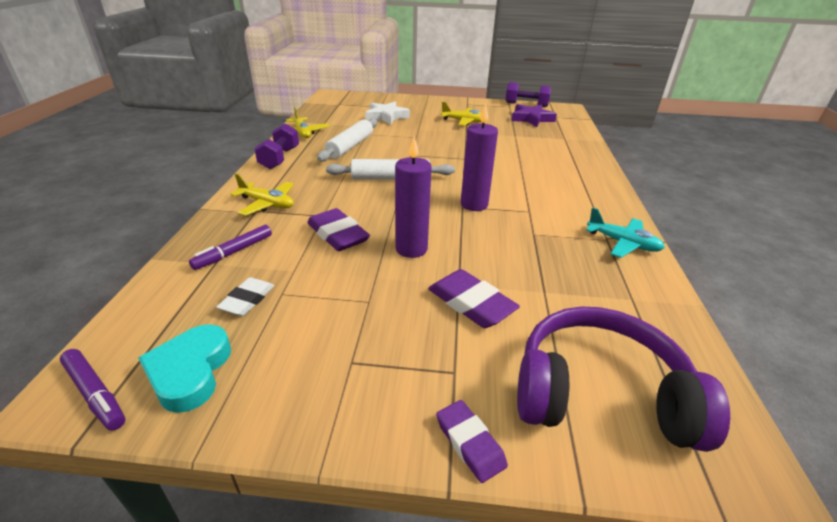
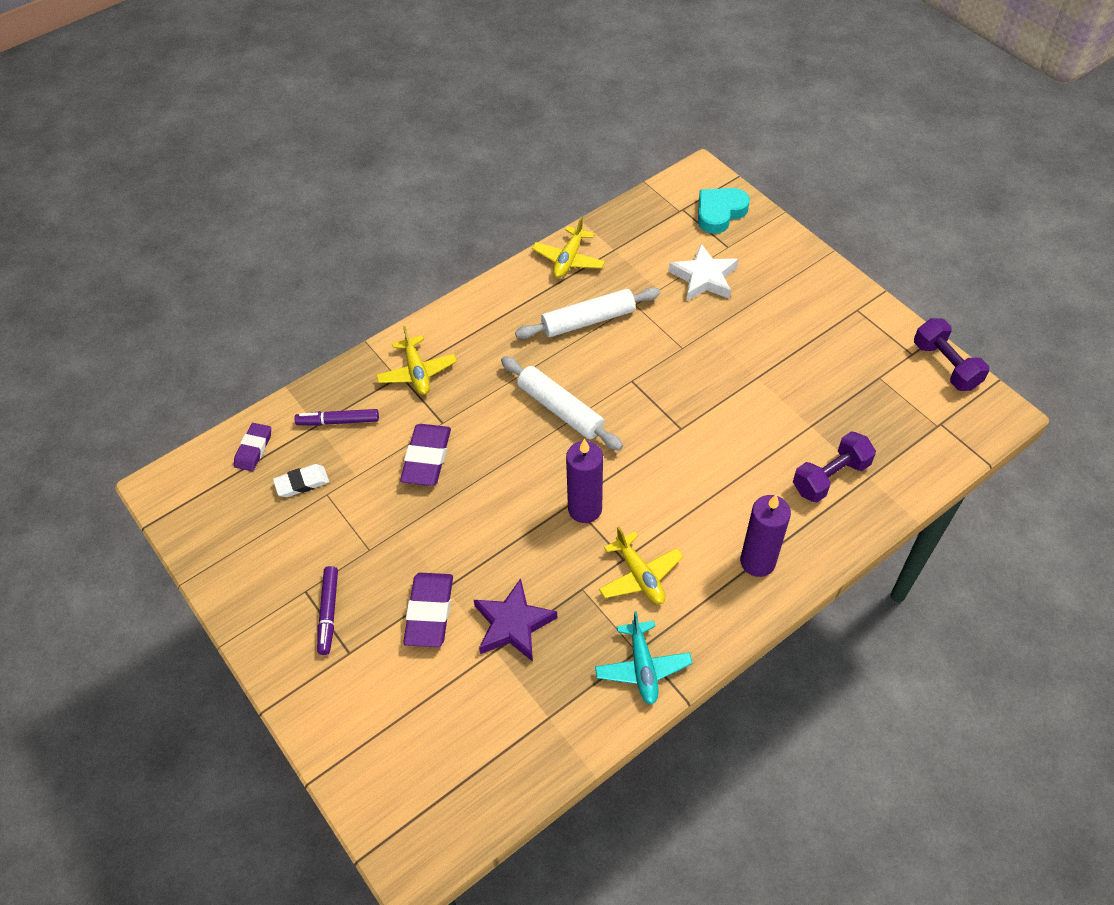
camera: 50 degrees right, 20 degrees up
(95, 393) = (174, 497): purple marker -> purple marker (329, 613)
(190, 371) = (224, 521): turquoise heart -> turquoise heart (719, 213)
(280, 158) = (498, 299): purple dumbbell -> purple dumbbell (830, 477)
(411, 249) = (459, 521): purple candle -> purple candle (757, 561)
(464, 121) = (788, 352): yellow plane -> yellow plane (640, 575)
(470, 443) = (300, 700): purple eraser -> purple eraser (253, 449)
(531, 119) = (895, 405): purple star -> purple star (513, 624)
(600, 394) = (406, 748): purple headphones -> none

